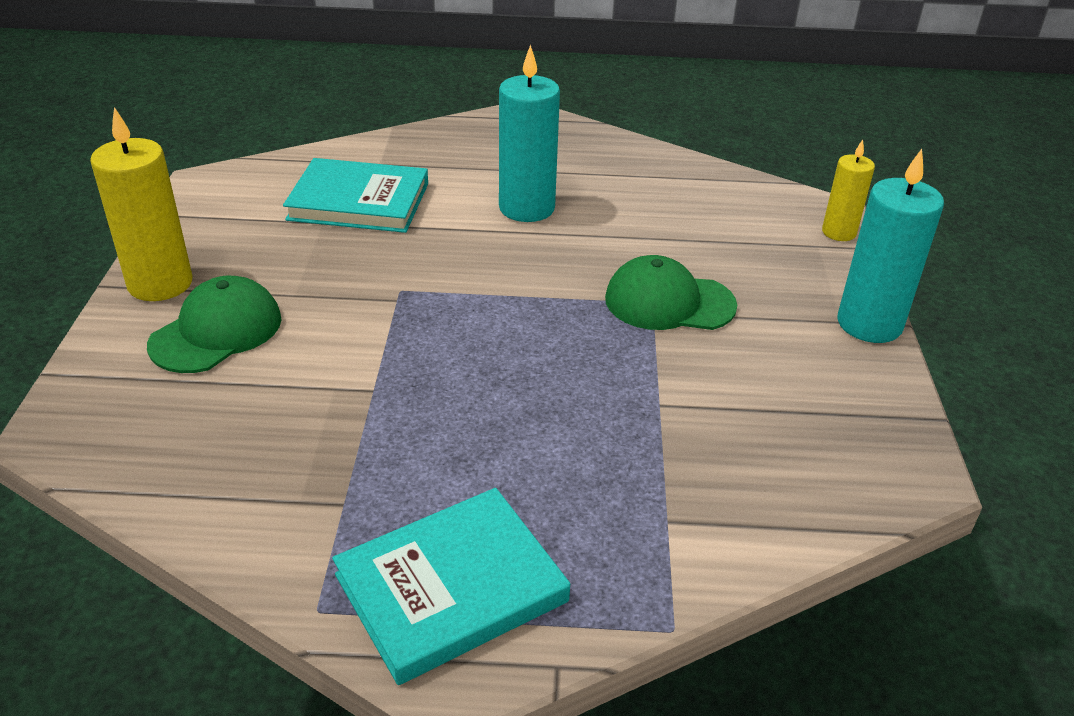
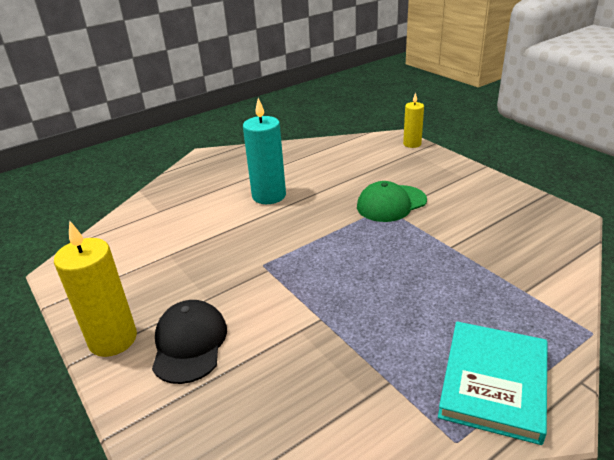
camera: 35 degrees left, 5 degrees down
(216, 331) = (189, 343): green cap -> black cap
(359, 201) = (175, 234): turquoise book -> none
(869, 324) = (474, 172): turquoise candle -> none

